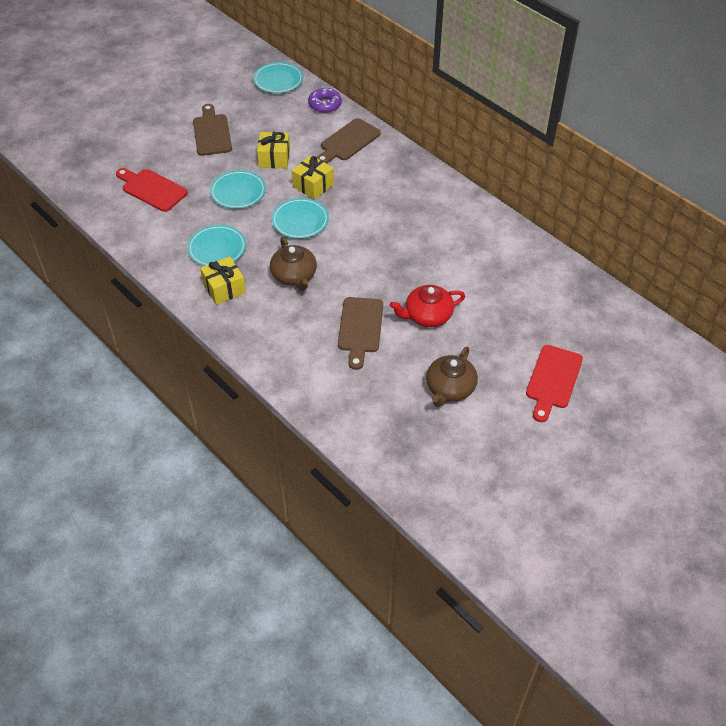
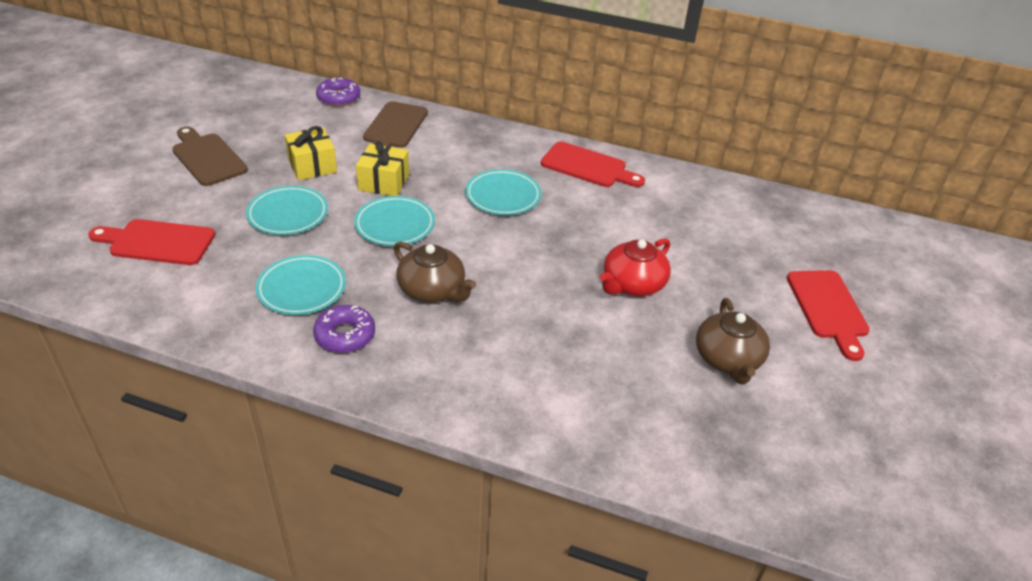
camera: 30 degrees left, 10 degrees down
(224, 288) = (345, 335): yellow gift -> purple donut
(278, 80) = (262, 86): turquoise plate -> turquoise plate (503, 196)
(360, 328) = (564, 326): brown cutting board -> none
(466, 215) = (588, 166): none -> red cutting board

